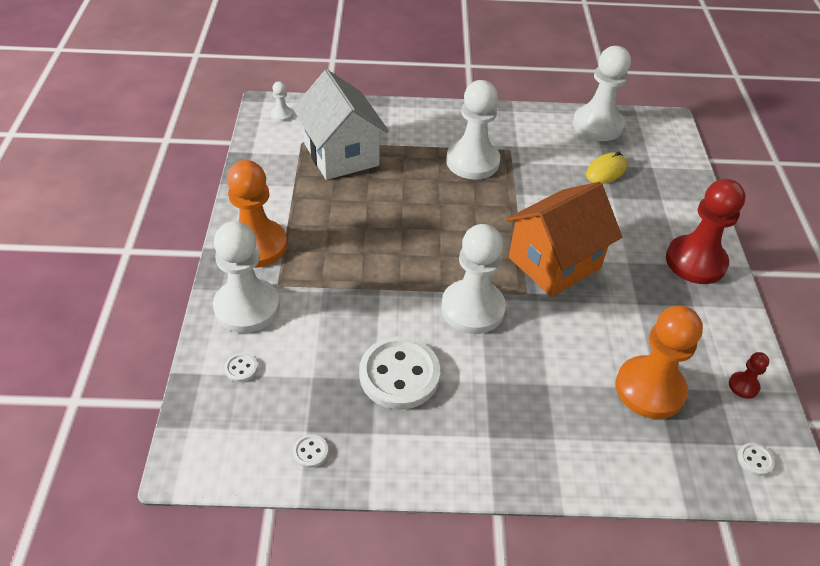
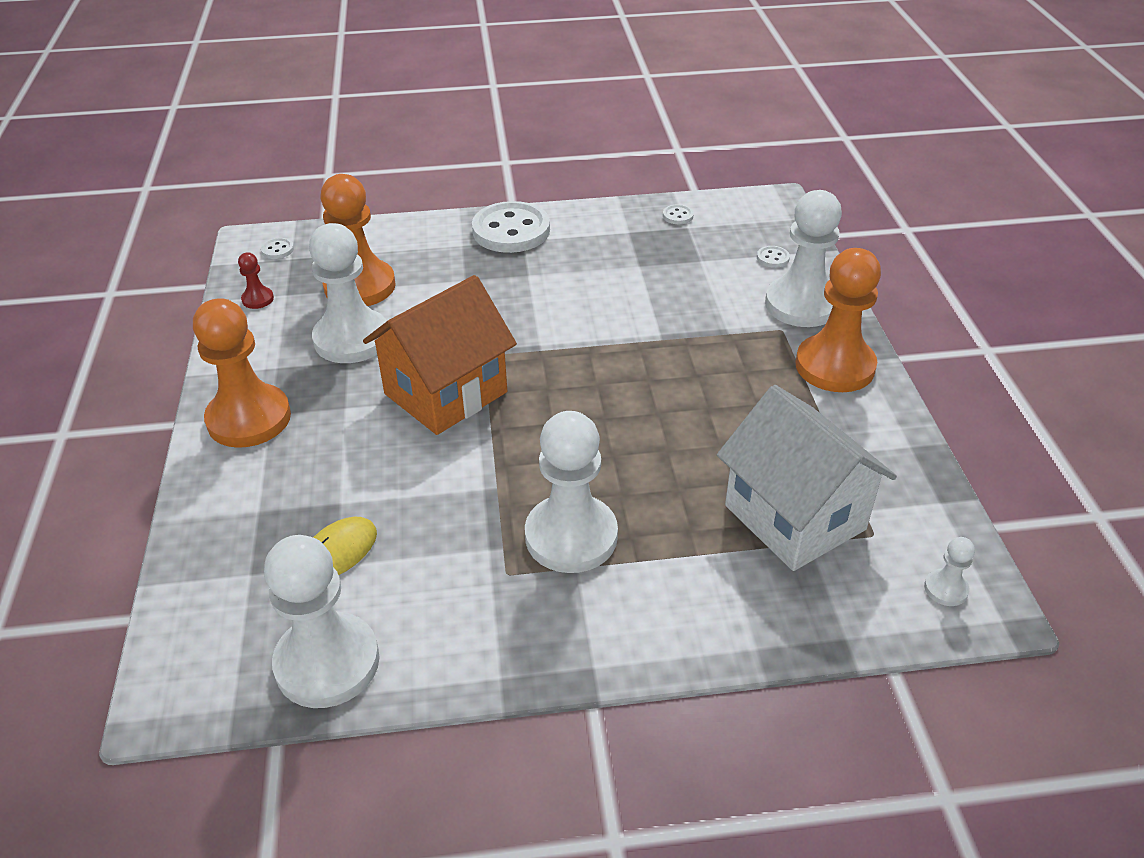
camera: 175 degrees right, 5 degrees down
(399, 375) = (616, 270): white button -> white button (511, 230)
(472, 308) = (548, 332): white pawn -> white pawn (352, 339)
(695, 262) = (249, 418): red pawn -> orange pawn

